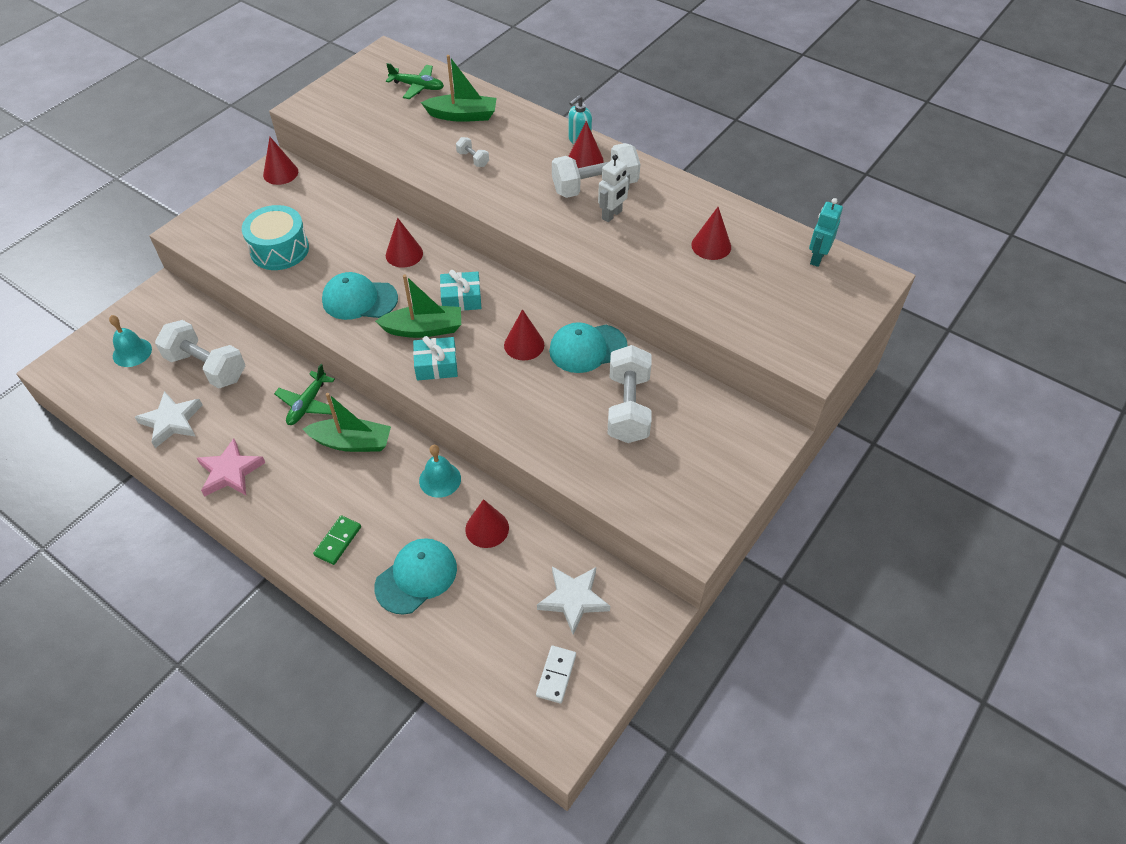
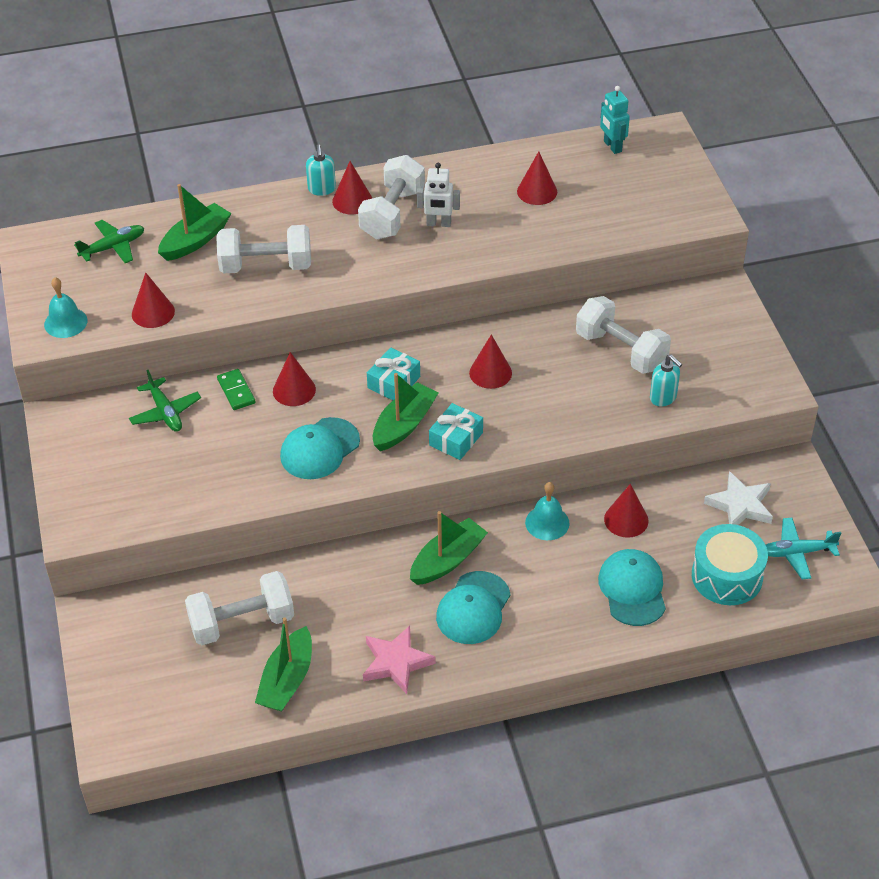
camera: 50 degrees left, 5 degrees down
(132, 352) = (156, 673): turquoise bell -> turquoise bell (65, 322)
(172, 421) = (287, 680): white star -> green boat
(279, 249) = (186, 472): turquoise drum -> turquoise drum (727, 576)
(280, 173) = (71, 420): red cone -> red cone (153, 312)
(307, 404) = (370, 569): green plane -> green plane (165, 412)
(338, 541) = (548, 622): green domino -> green domino (236, 391)
(473, 159) = (266, 266): white dumbbell -> white dumbbell, size x2.25
(556, 675) = (797, 553): white domino -> turquoise plane
(587, 348) = (535, 338): turquoise cap -> turquoise cap (473, 608)
(603, 466) = (663, 398): none -> turquoise soap dispenser
(612, 215) = (438, 224): white robot -> white robot turned 105 degrees clockwise

